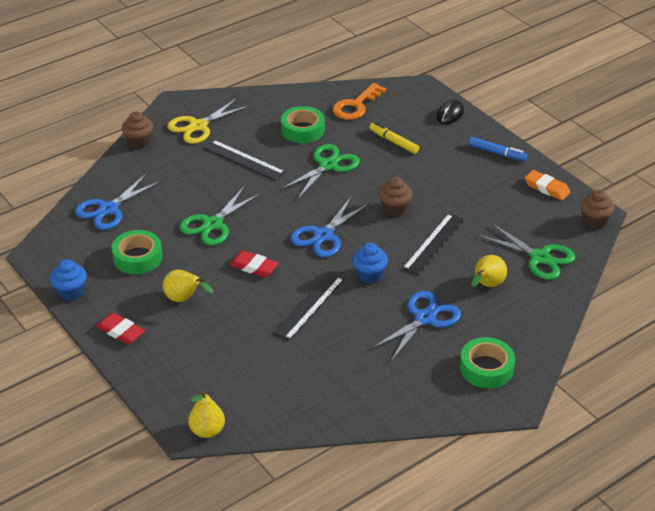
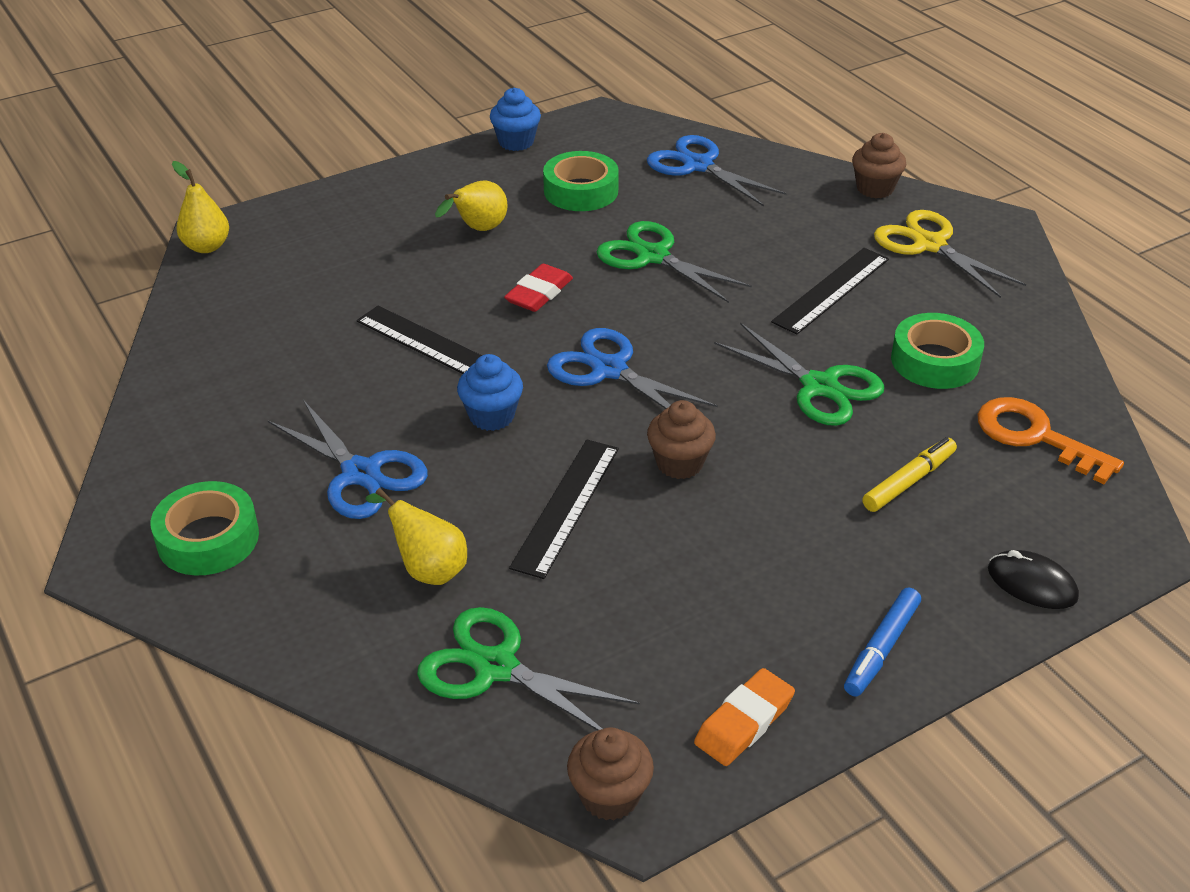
camera: 95 degrees right, 0 degrees up
(121, 331) = (425, 180): red eraser -> none
(433, 244) = (566, 506): black ruler -> black ruler turned 75 degrees clockwise
(540, 258) = (495, 667): green scissors -> green scissors turned 75 degrees clockwise

